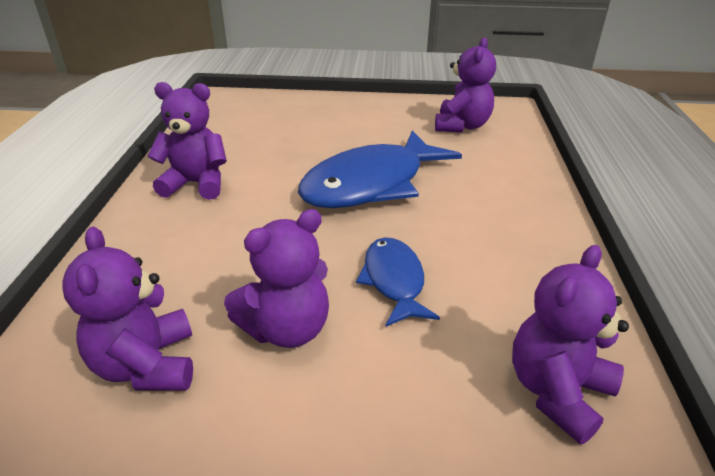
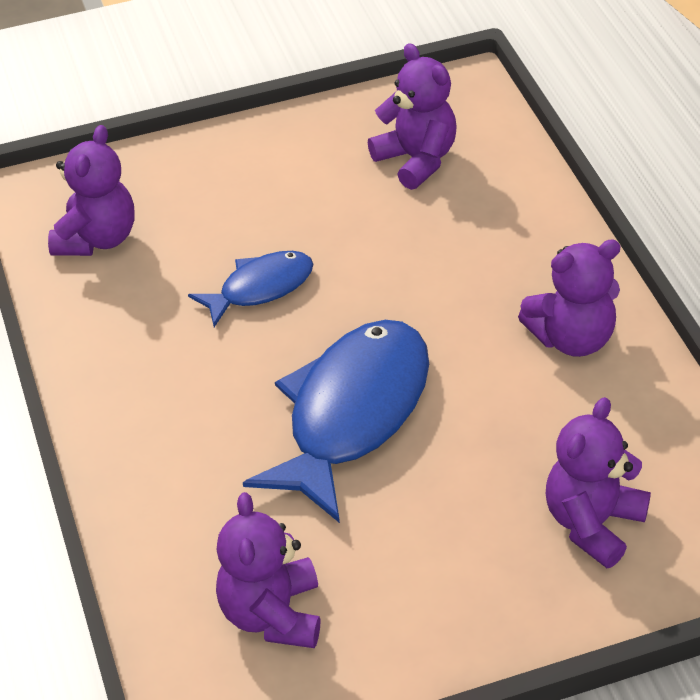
camera: 160 degrees right, 10 degrees up
(287, 329) = (330, 216): purple teddy bear -> purple teddy bear (592, 523)
(394, 281) = (260, 288): blue fish -> blue fish turned 90 degrees counterclockwise

